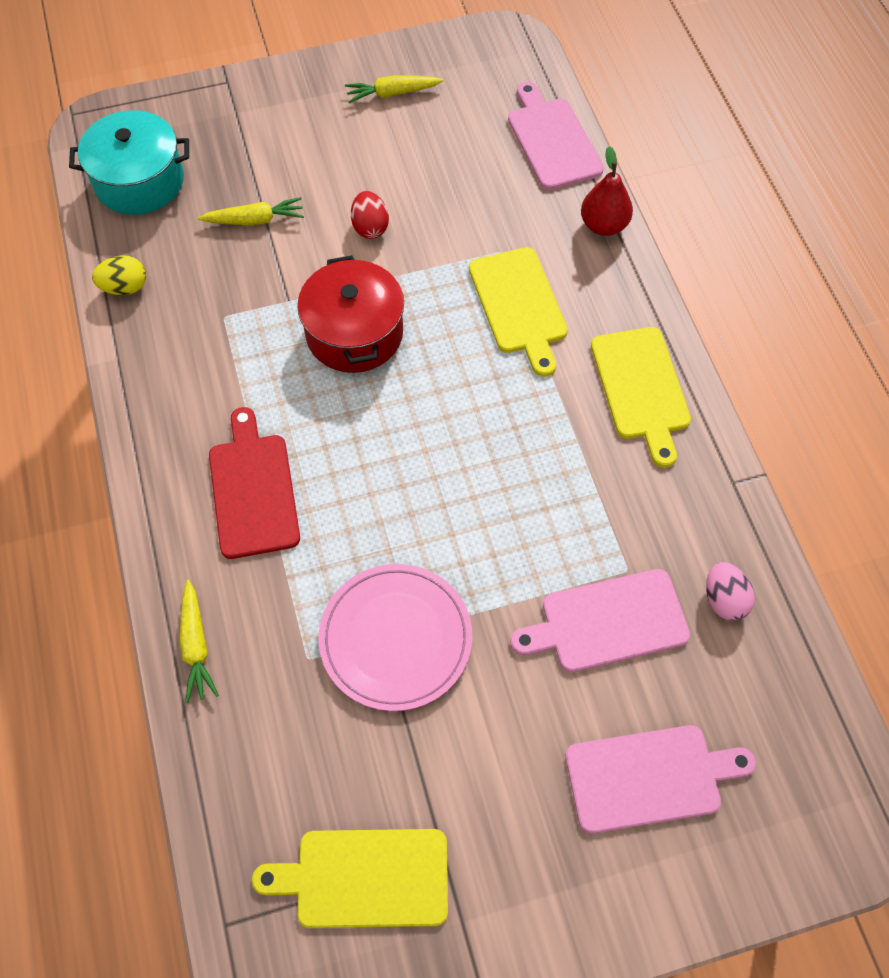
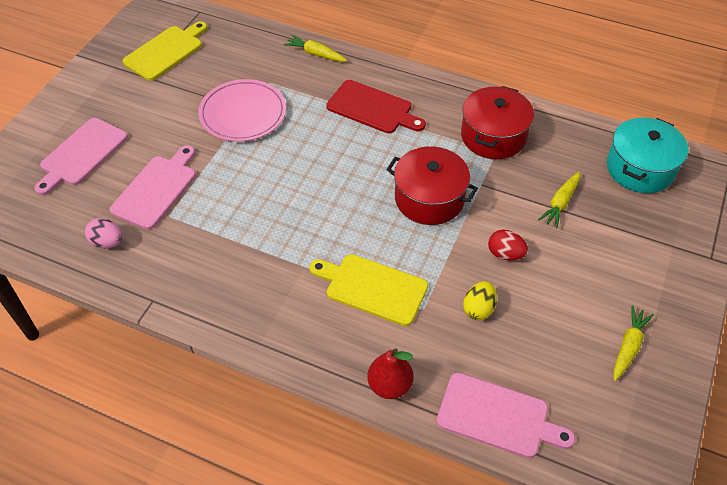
camera: 130 degrees right, 10 degrees down
(125, 287) = (554, 124): yellow egg -> yellow egg (478, 309)
(197, 333) = (493, 136): none -> red pot
(641, 388) = (253, 305): yellow cutting board -> none

